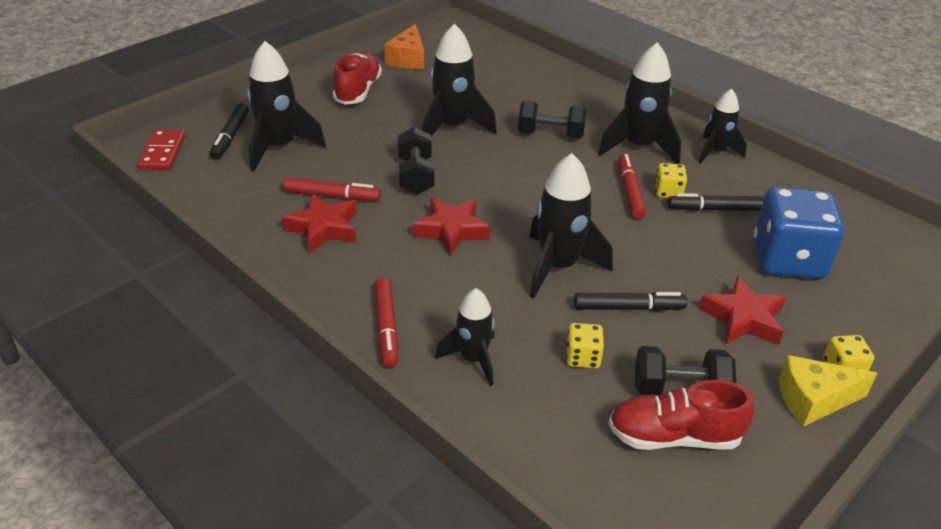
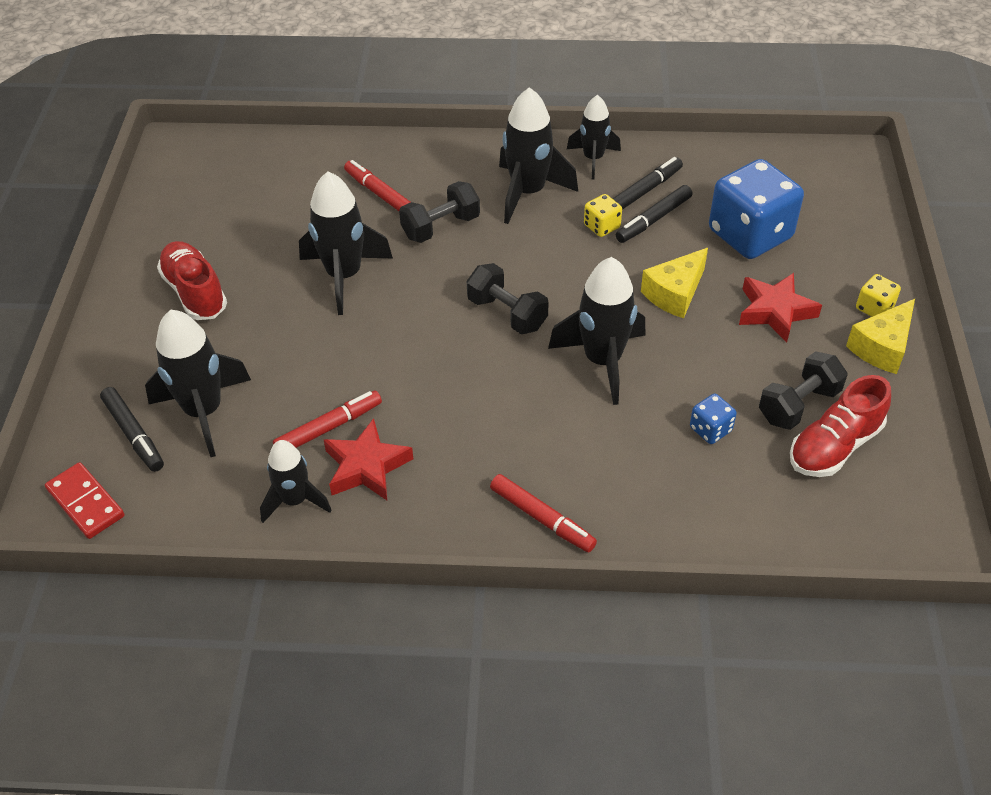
camera: 40 degrees left, 10 degrees up
(408, 59) = (195, 220): orange cheese -> none
(416, 176) = (378, 353): black dumbbell -> black dumbbell (507, 313)
(451, 230) = (479, 387): red star -> none
(473, 359) = (639, 493): black rocket -> black rocket (295, 500)
(582, 357) = (710, 429): yellow dice -> blue dice
(628, 308) = (693, 361): black marker -> black marker (645, 191)
(630, 191) = (572, 245): red marker -> red marker (380, 194)
(671, 260) = (675, 293): none -> yellow cheese

